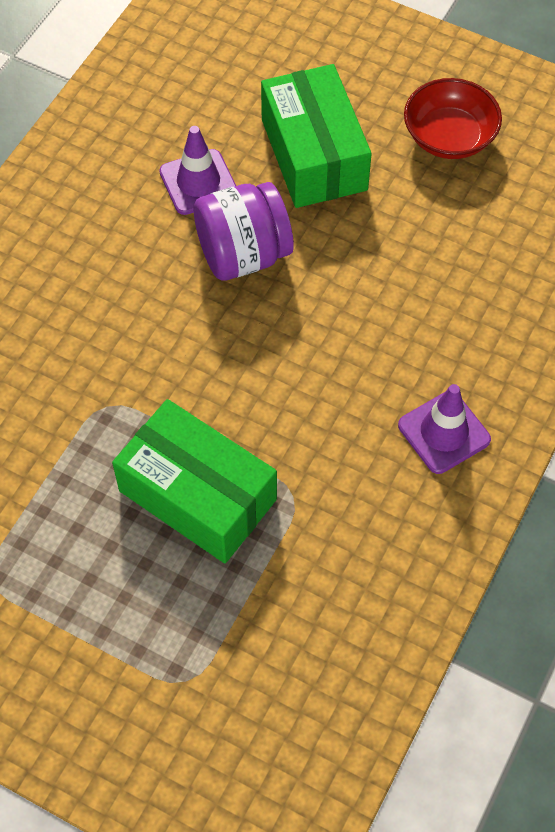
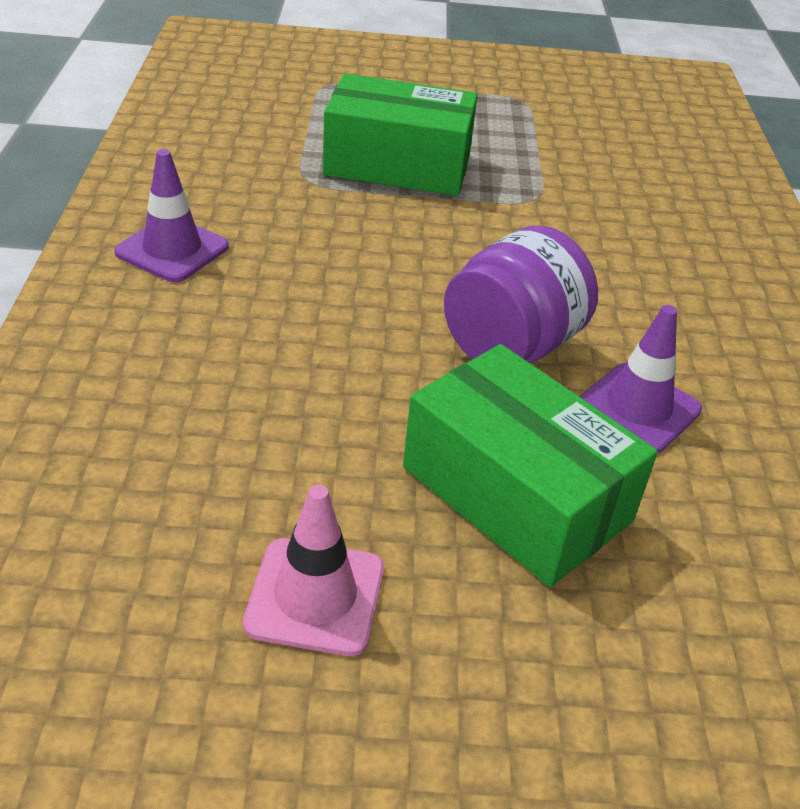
camera: 150 degrees right, 20 degrees down
(449, 137) = (315, 596): red bowl -> pink traffic cone

